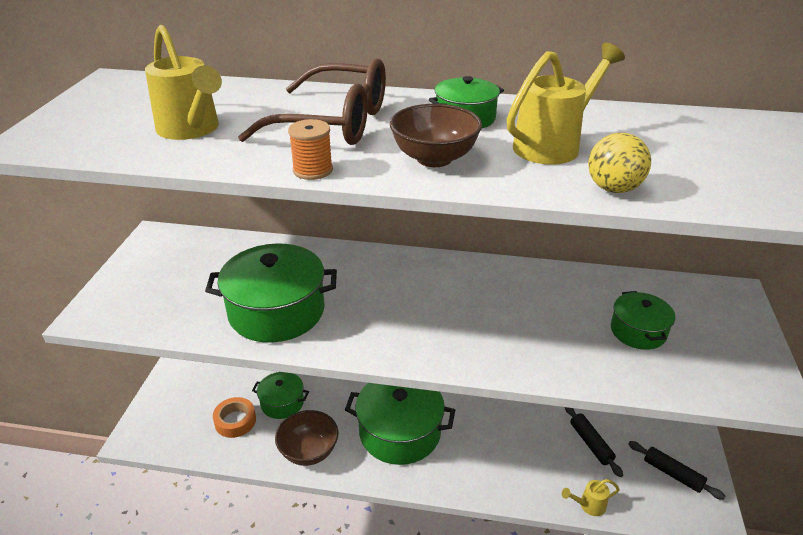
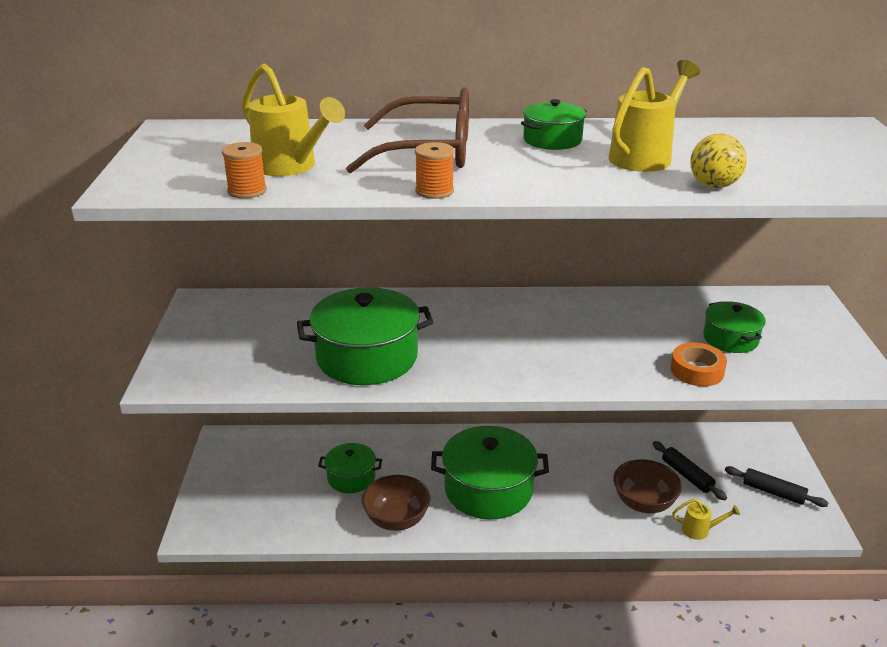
camera: 10 degrees left, 5 degrees down
(133, 154) = (247, 191): none -> orange spool
(235, 421) = (305, 501): orange tape -> orange tape (697, 371)
(434, 158) = (542, 174): brown bowl -> brown bowl (643, 503)
(589, 505) = (699, 530): yellow watering can -> yellow watering can turned 150 degrees counterclockwise

